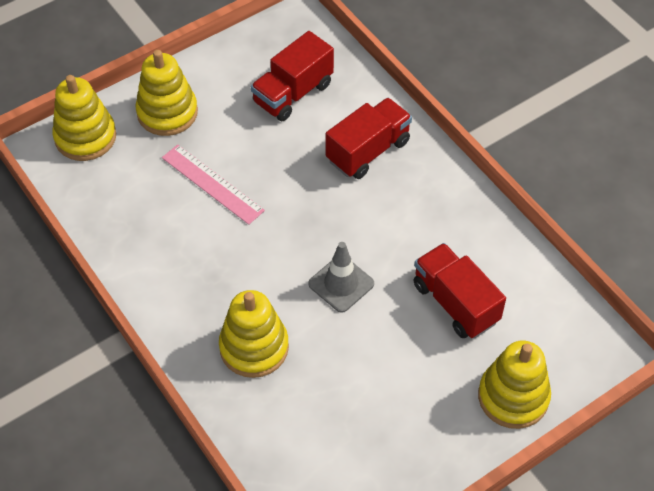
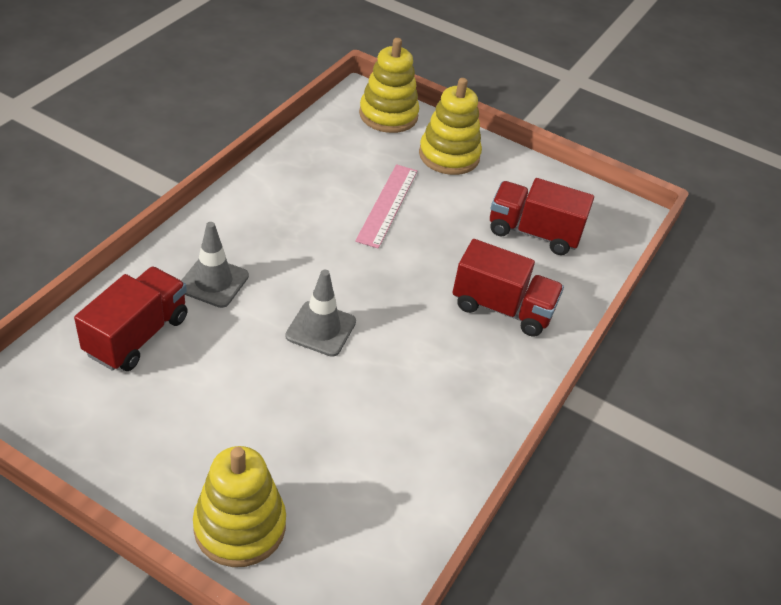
camera: 60 degrees right, 10 degrees down
(254, 347) = (213, 282): yellow stacking toy -> grey traffic cone
(455, 303) = (345, 435): red truck -> red truck (137, 335)

